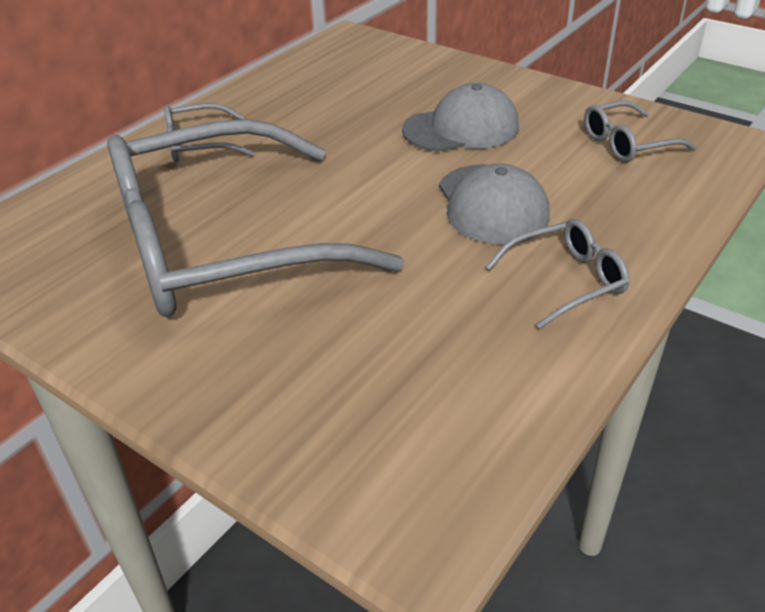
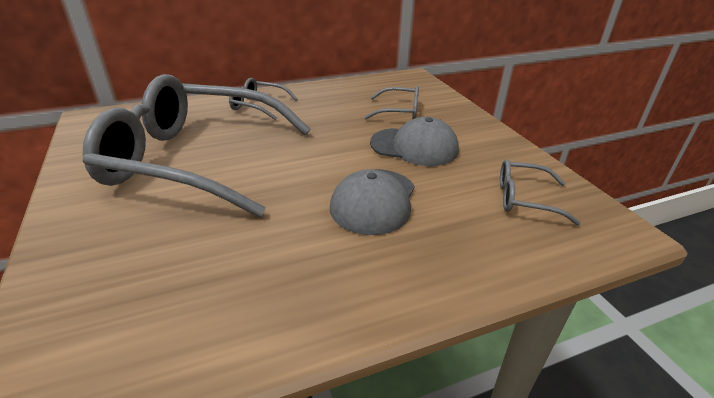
camera: 30 degrees right, 5 degrees down
(567, 280) = (358, 277): grey glasses -> grey glasses (399, 111)

